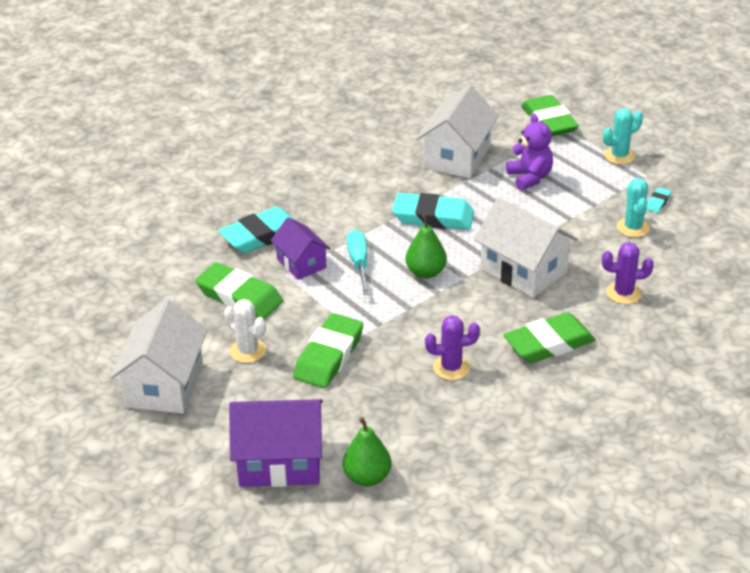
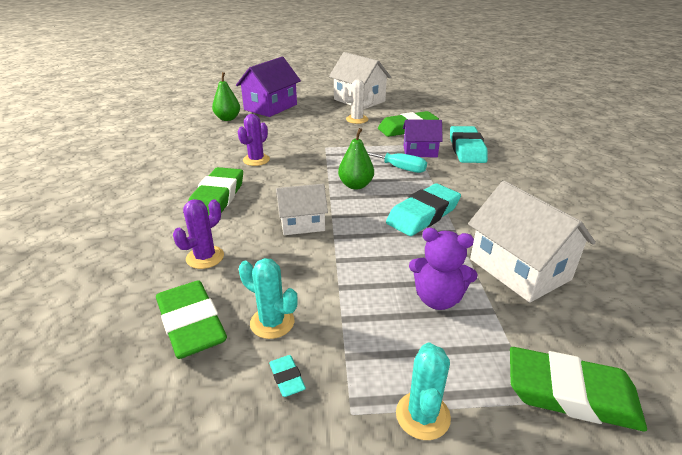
camera: 125 degrees right, 5 degrees down
(329, 356) = (322, 134): green eraser -> green eraser (191, 324)
(523, 271) = (302, 224): white house -> white house, size x0.61

